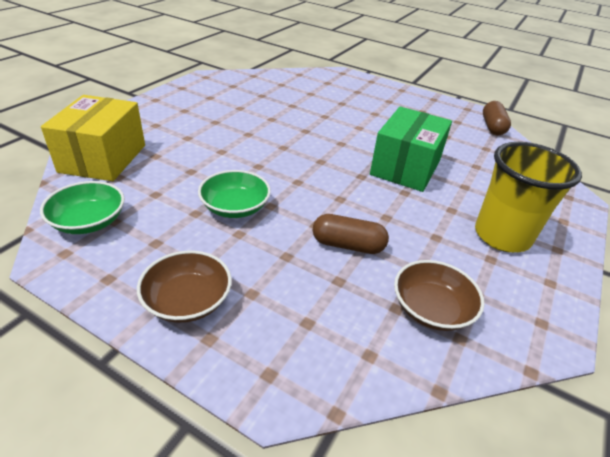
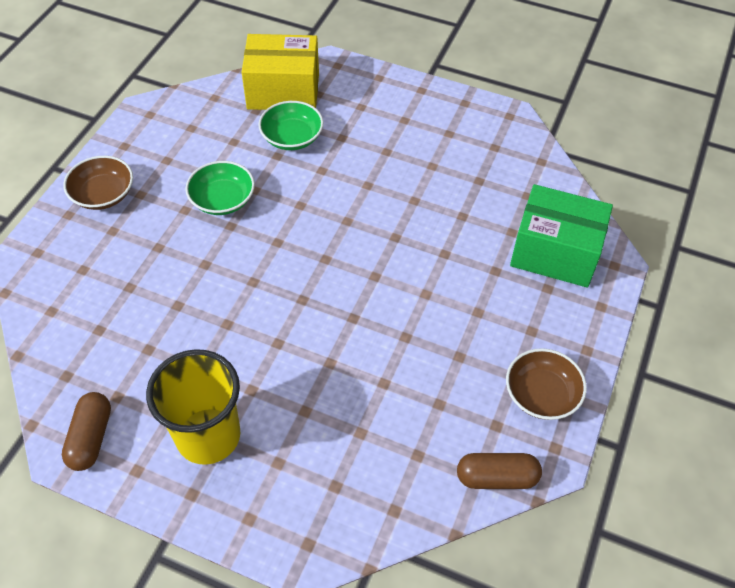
camera: 85 degrees right, 15 degrees up
(89, 221) = (188, 114): green bowl -> green bowl (292, 137)
(348, 245) = (177, 291): brown capsule -> brown capsule (91, 438)
(405, 167) = (333, 345): green box -> green box (555, 252)
(431, 309) = (98, 356): brown bowl -> brown bowl (541, 394)

